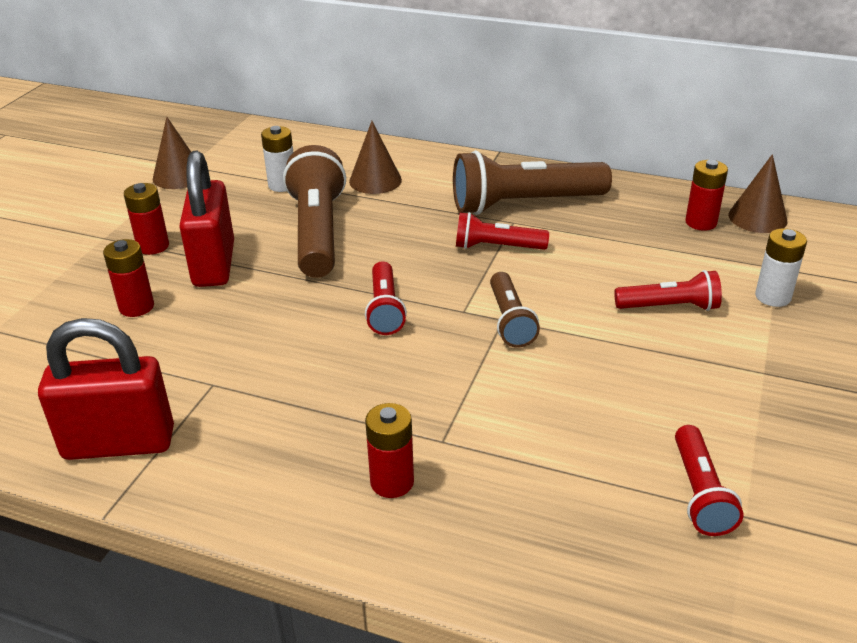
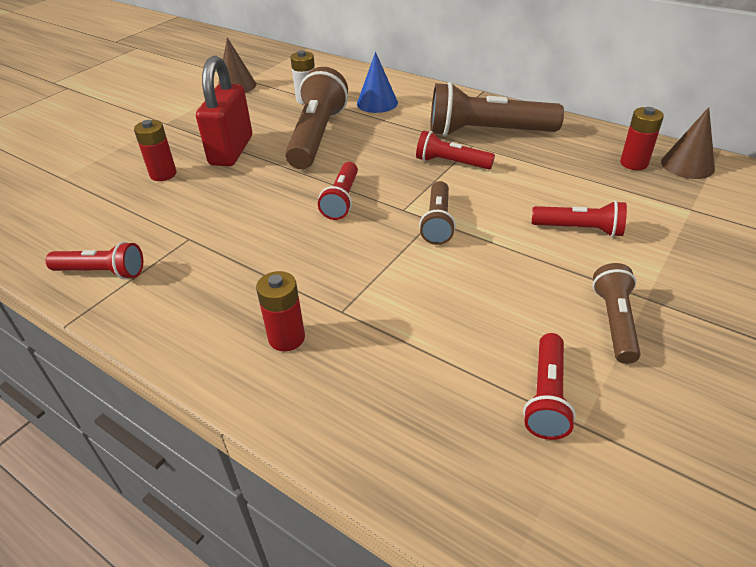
camera: 15 degrees right, 5 degrees up
(119, 443) = (102, 272): red padlock -> red flashlight
(153, 246) = (195, 133): red battery -> none
(375, 180) = (377, 103): brown cone -> blue cone
(740, 403) = (614, 322): none -> brown flashlight
(773, 297) = (678, 233): white battery -> none

